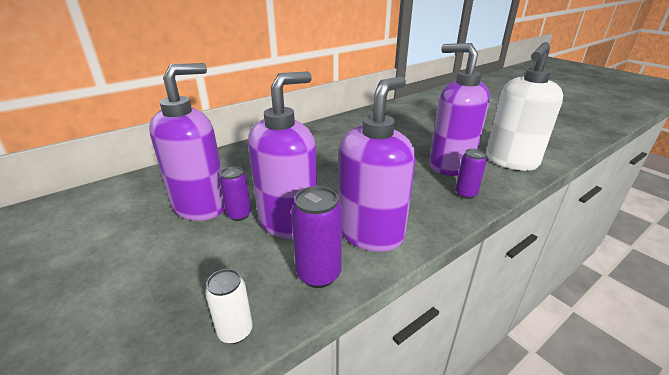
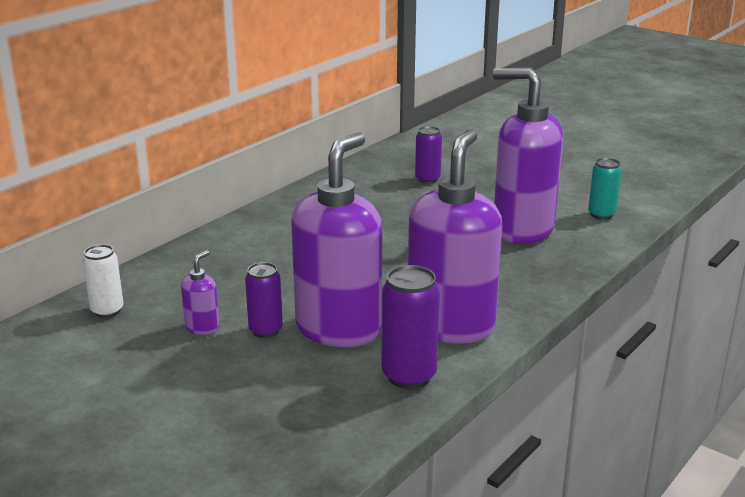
camera: 15 degrees left, 5 degrees down
(201, 205) = (202, 327): purple soap dispenser -> purple soap dispenser, size x0.41
(235, 331) = (346, 439): white can -> white can (107, 311)
(466, 194) = (553, 264): purple can -> purple can (427, 179)
(511, 161) = (601, 214): white soap dispenser -> turquoise can

